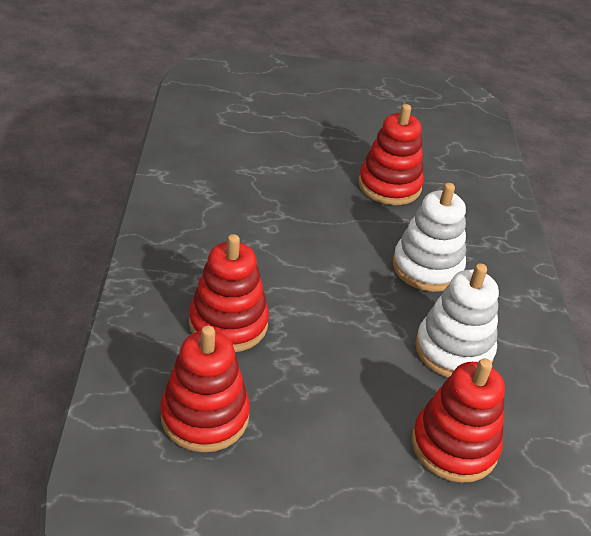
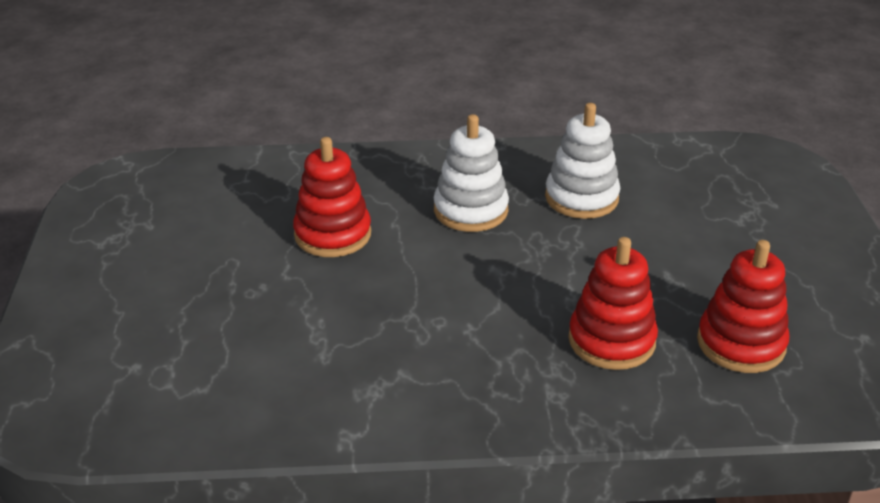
camera: 90 degrees left, 5 degrees down
(454, 445) = (691, 201): red stacking toy -> none

